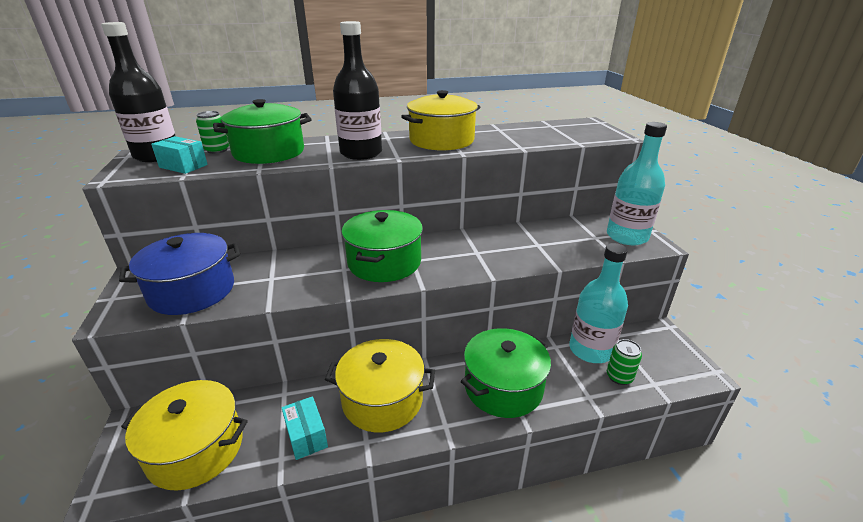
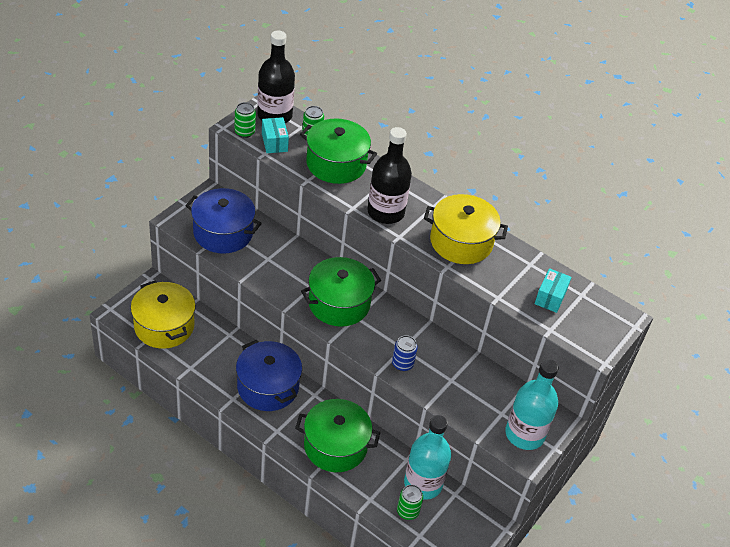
camera: 45 degrees right, 15 degrees up
(136, 174) = (244, 132): none -> green can
(306, 436) = (212, 368): turquoise box -> turquoise box (550, 297)
(382, 400) = (268, 387): yellow pot -> blue pot
(495, 260) = (402, 364): none -> blue can

